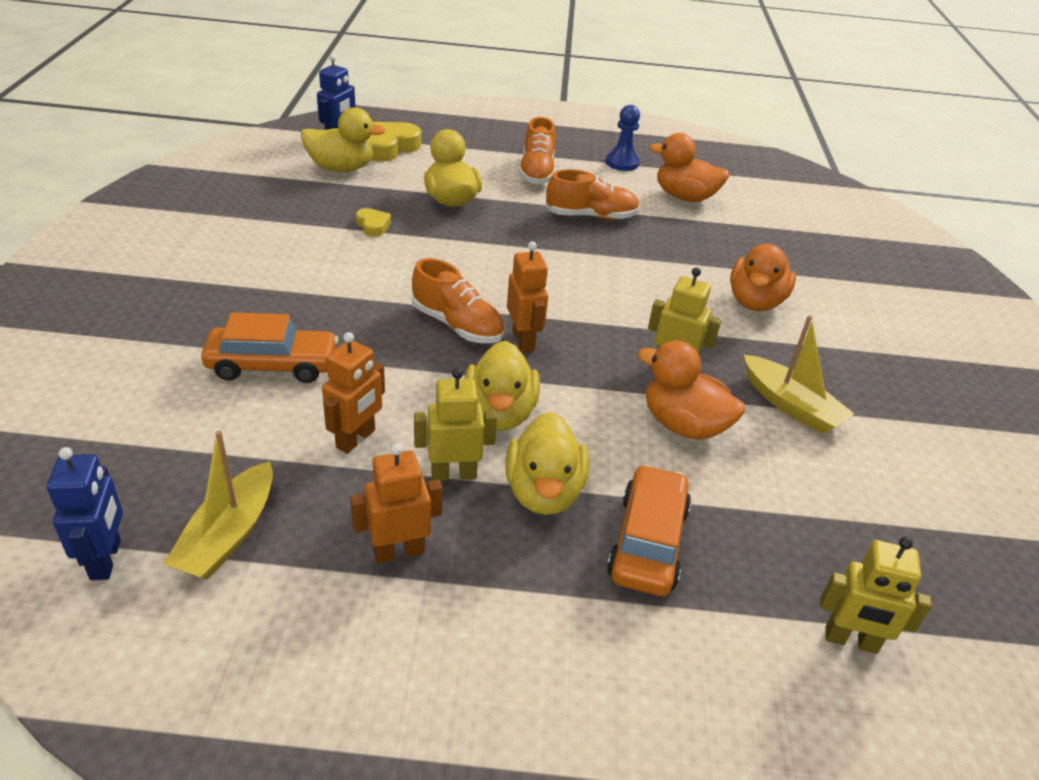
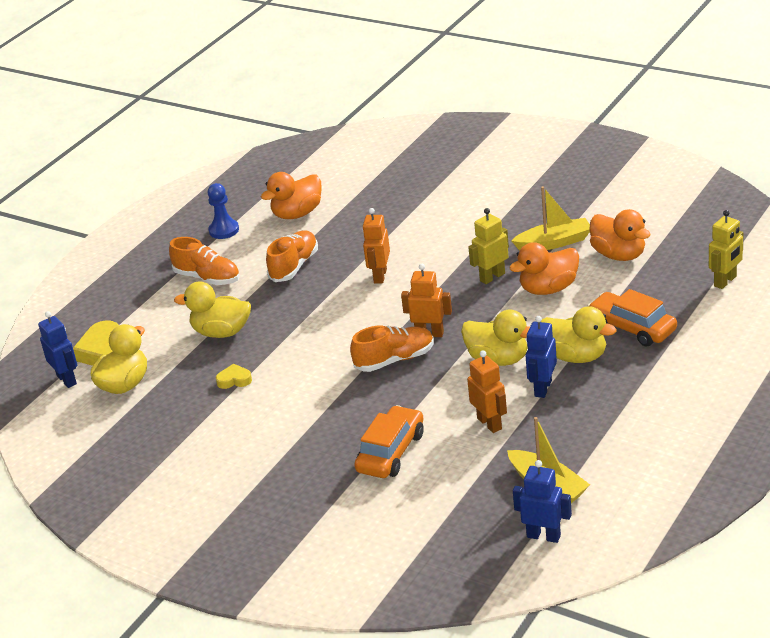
camera: 55 degrees left, 5 degrees down
(399, 551) = (594, 420): orange robot -> orange robot (380, 276)
(453, 474) = (542, 388): yellow robot -> blue robot
(755, 302) = (447, 223): orange duck -> orange duck (619, 255)

